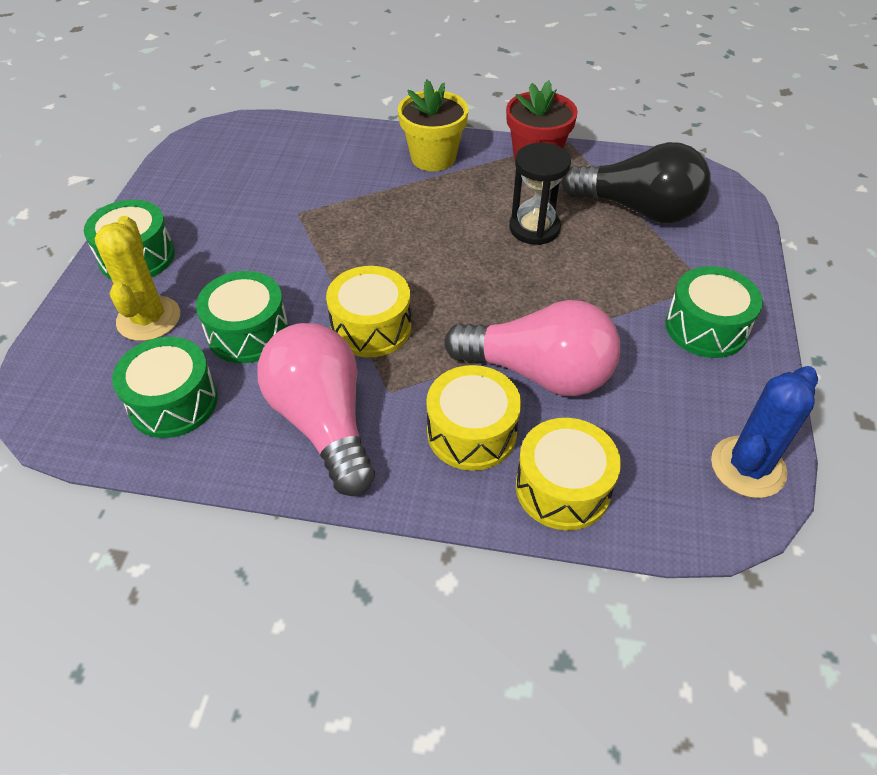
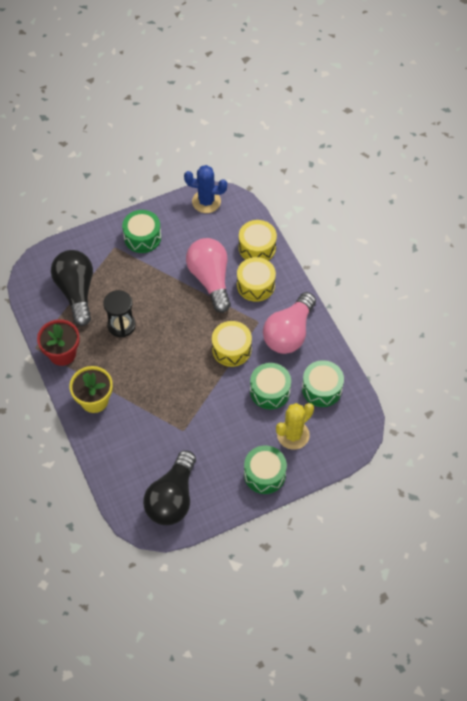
camera: 125 degrees left, 10 degrees up
(221, 163) = (172, 498): none -> black light bulb

